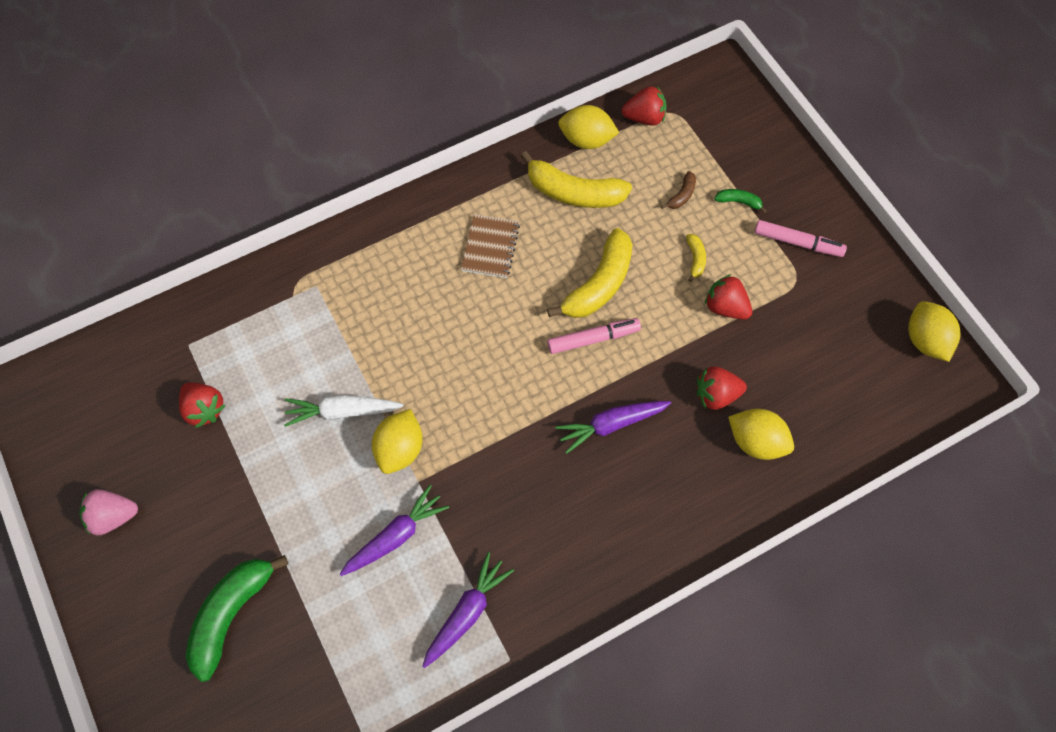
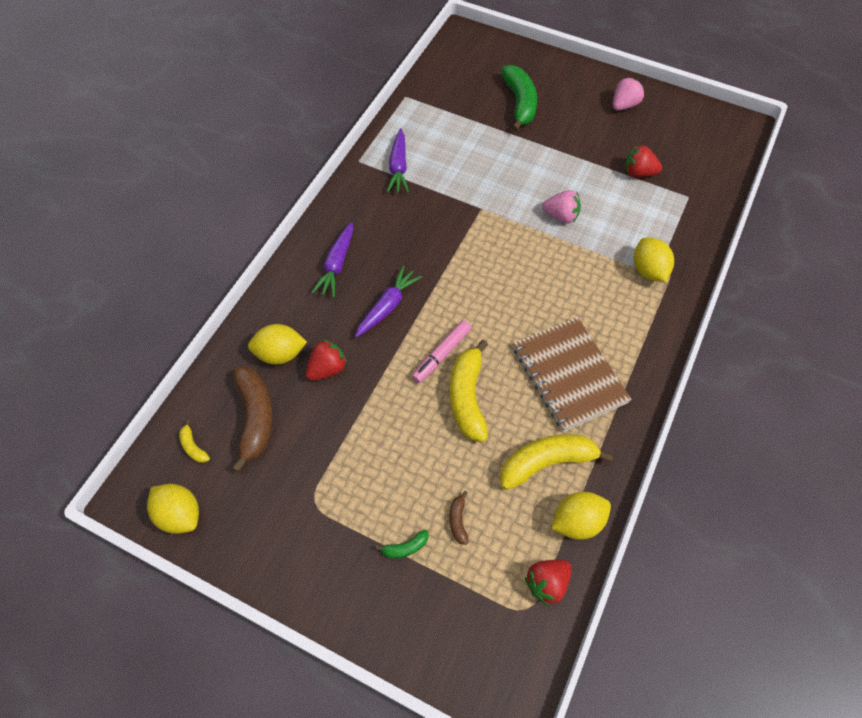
camera: 145 degrees right, 5 degrees down
(342, 412) = (561, 216): white carrot -> pink strawberry
(396, 536) = (468, 177): purple carrot -> purple carrot (337, 265)
(400, 449) = (507, 217): yellow lemon -> yellow lemon (648, 270)
(490, 247) = (569, 375): brown notebook -> brown notebook, size x1.78
(695, 259) = (408, 466): yellow banana -> yellow banana (193, 446)
(725, 307) = (359, 440): red strawberry -> none
(797, 243) = (331, 539): pink marker -> none
(815, 388) = (255, 418): none -> brown banana

